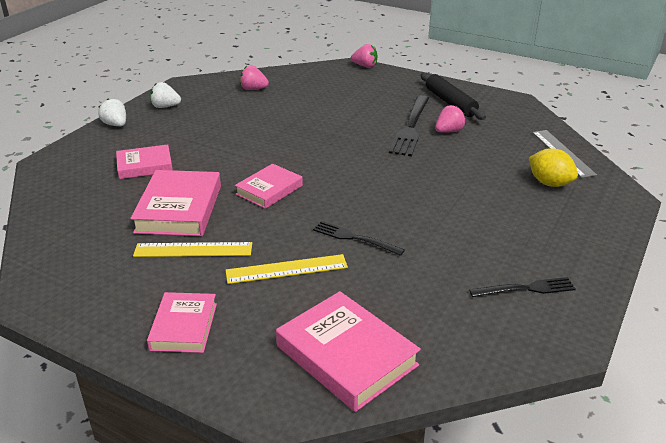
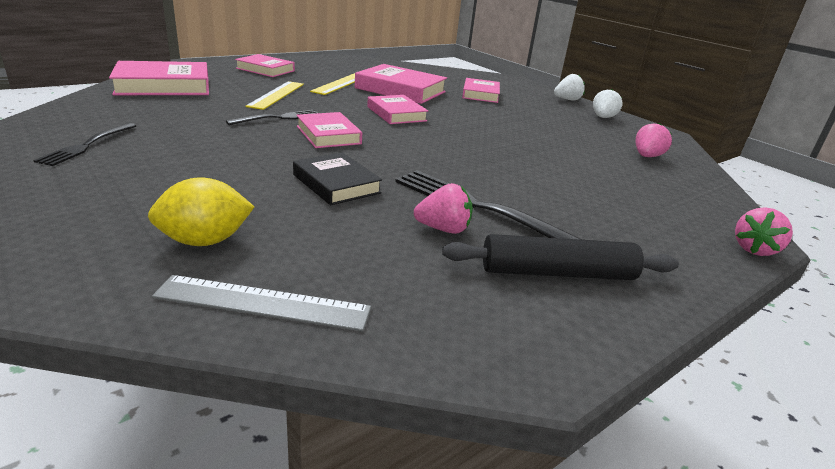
camera: 110 degrees right, 5 degrees down
(363, 202) = (328, 135): none -> pink book
(441, 172) = (336, 184): none -> black book
(448, 131) = (443, 229): pink strawberry -> pink strawberry turned 75 degrees counterclockwise

